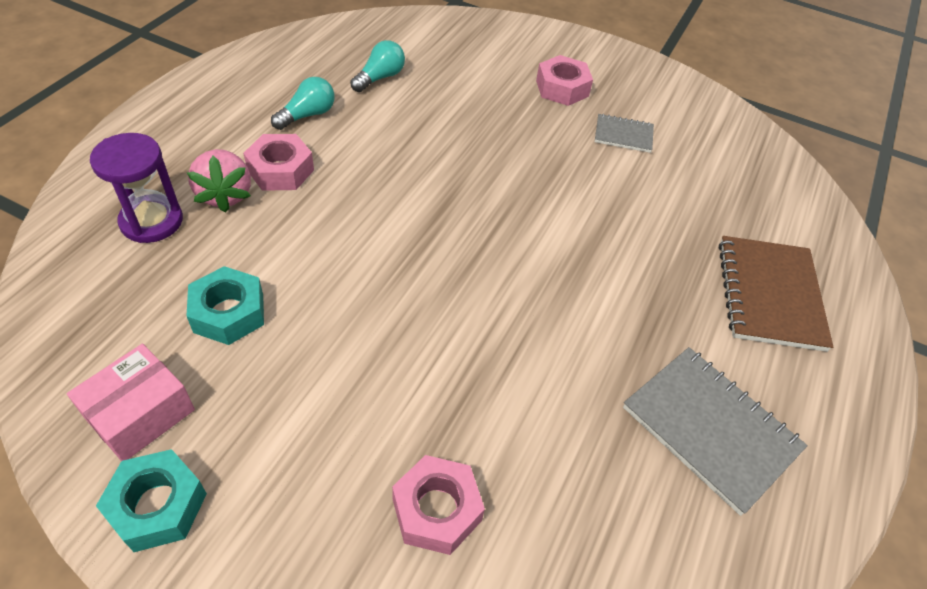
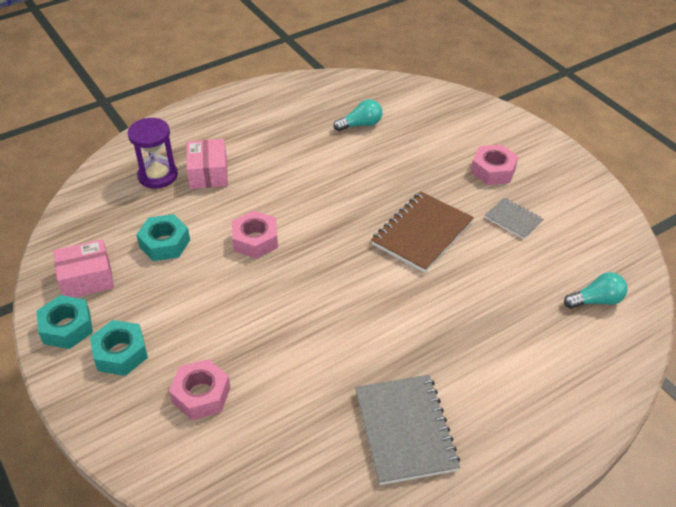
camera: 35 degrees right, 5 degrees down
(225, 195) = (208, 173): pink strawberry -> pink box
(274, 506) = (120, 353): none -> turquoise nut
(281, 170) = (251, 168): pink nut -> pink nut (255, 240)
(307, 115) = (293, 137): turquoise light bulb -> turquoise light bulb (596, 300)
(769, 295) = (529, 370): brown notebook -> brown notebook (422, 233)

